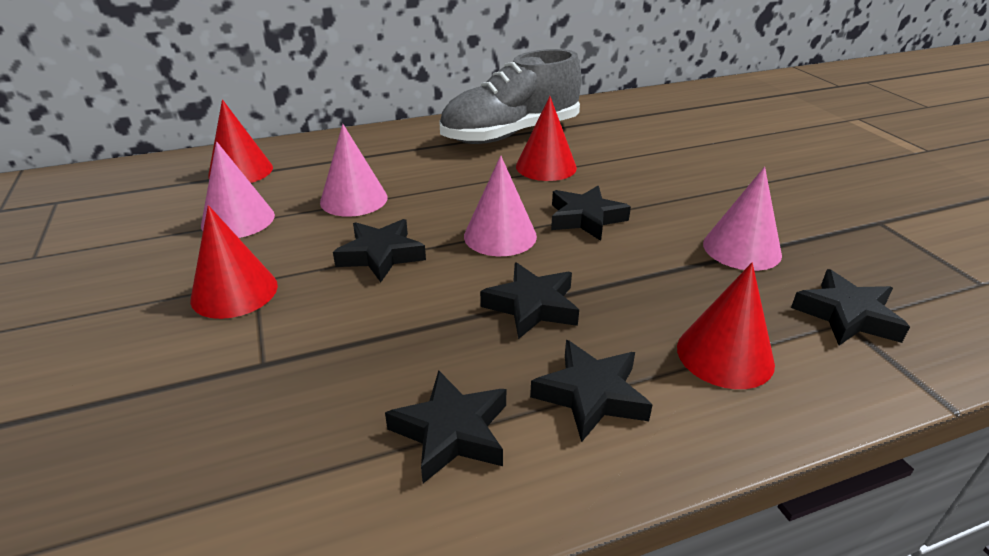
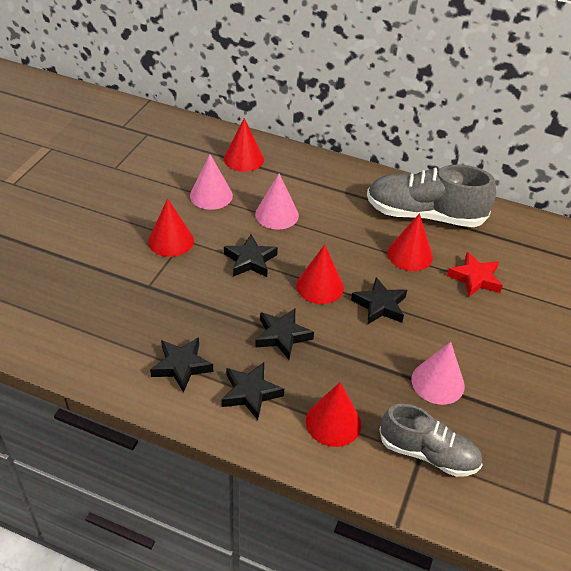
camera: 40 degrees right, 10 degrees up
(500, 236) = (320, 286): pink cone -> red cone
(628, 156) = (475, 278): none -> red star
(846, 315) = (428, 453): black star -> grey shoe

